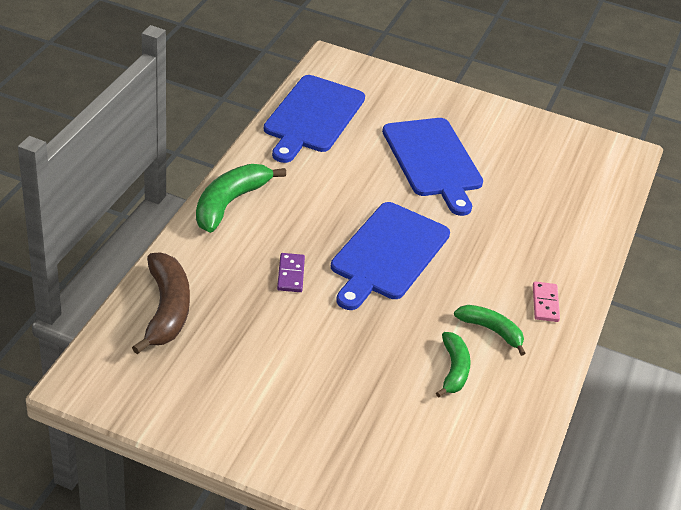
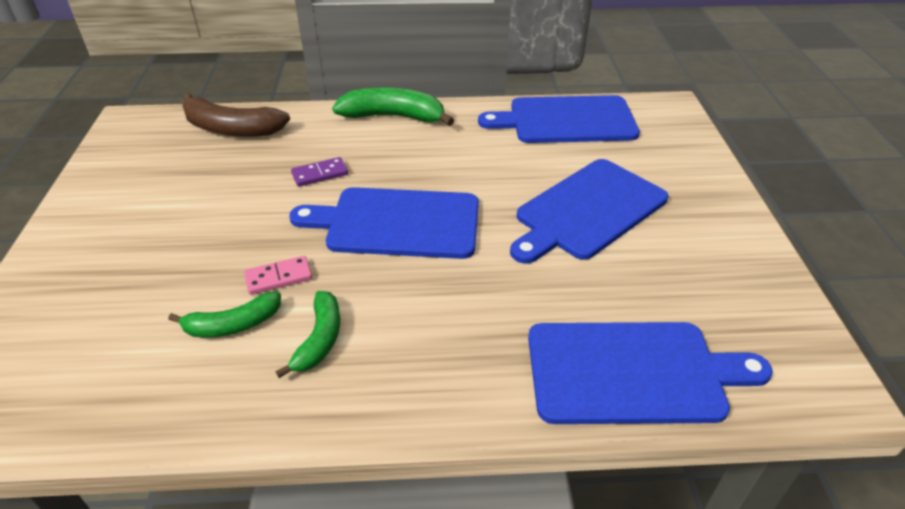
camera: 70 degrees right, 0 degrees up
(166, 310) = (231, 129): brown banana -> brown banana turned 45 degrees clockwise
(545, 303) = (405, 379): pink domino -> pink domino (279, 277)
(584, 213) = (632, 372): none -> blue cutting board

